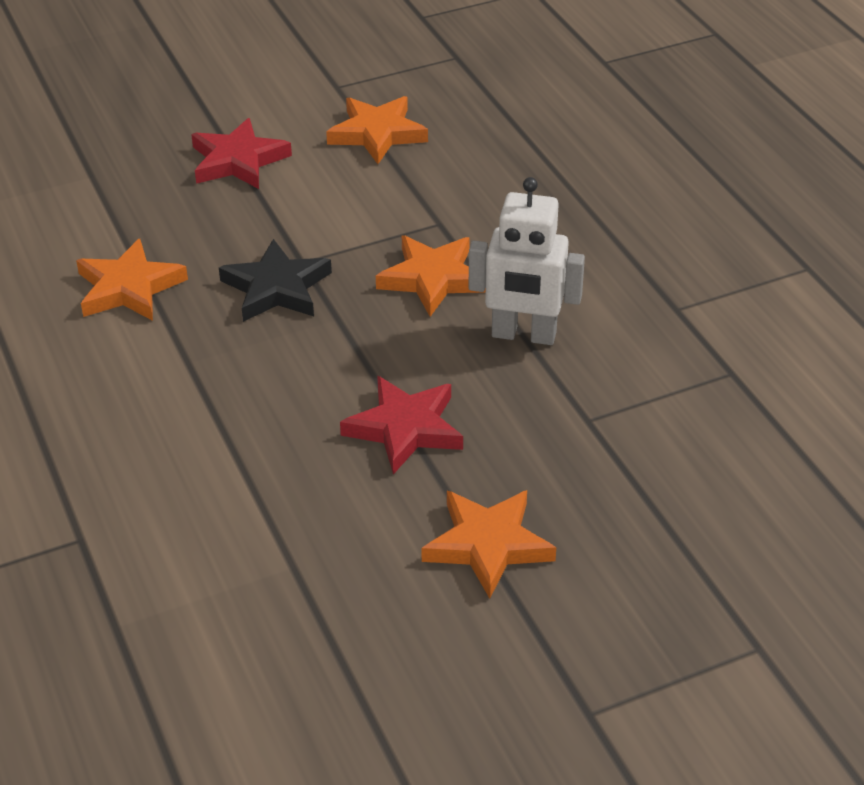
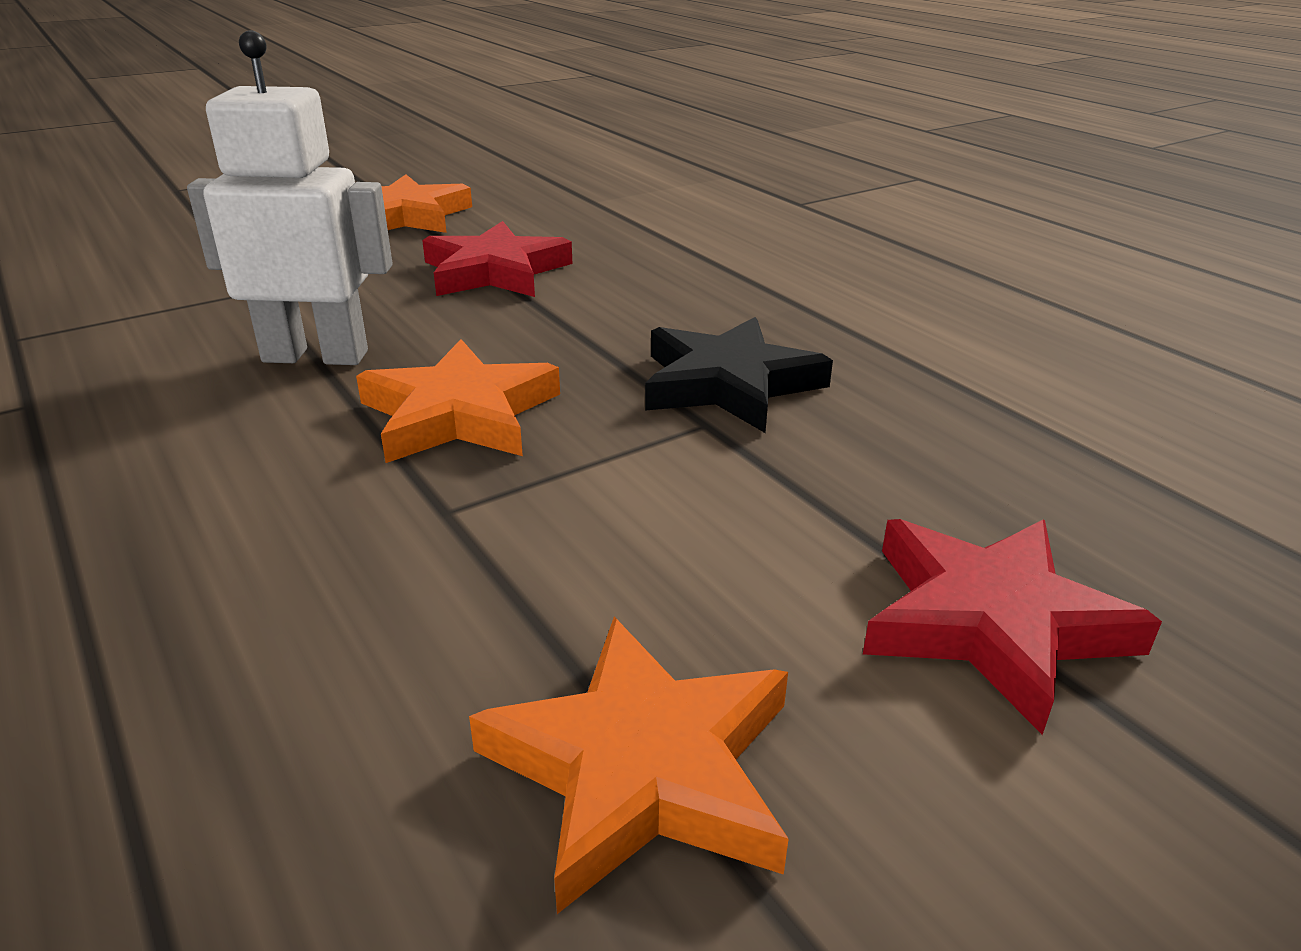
camera: 170 degrees right, 10 degrees down
(129, 288) = (965, 369): orange star -> none

